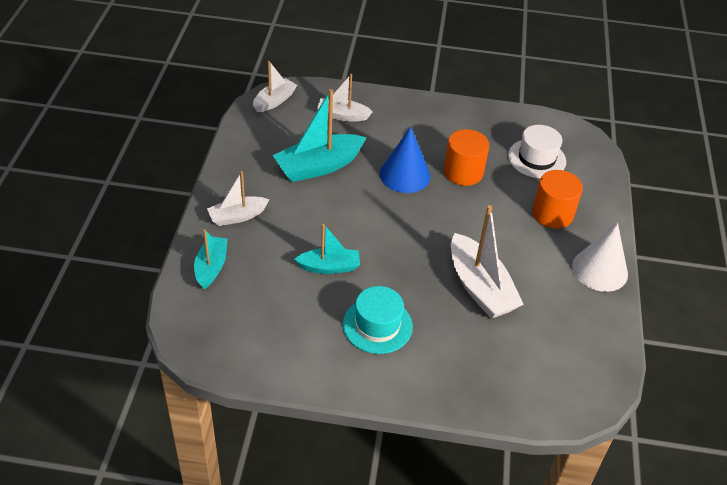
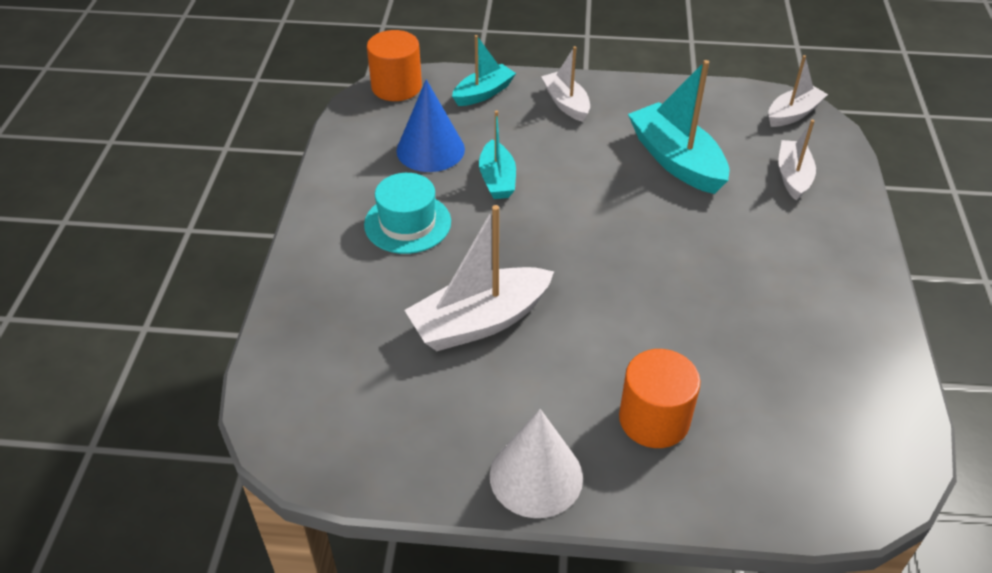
camera: 90 degrees right, 0 degrees up
(211, 267) = (483, 93): turquoise boat -> turquoise boat turned 45 degrees counterclockwise
(274, 101) = (793, 114): white boat -> white boat turned 75 degrees counterclockwise
(405, 175) = (688, 243): blue cone -> blue cone (430, 149)
(463, 172) = (717, 307): orange cylinder -> orange cylinder (396, 87)
(537, 158) = (789, 406): white hat -> none

